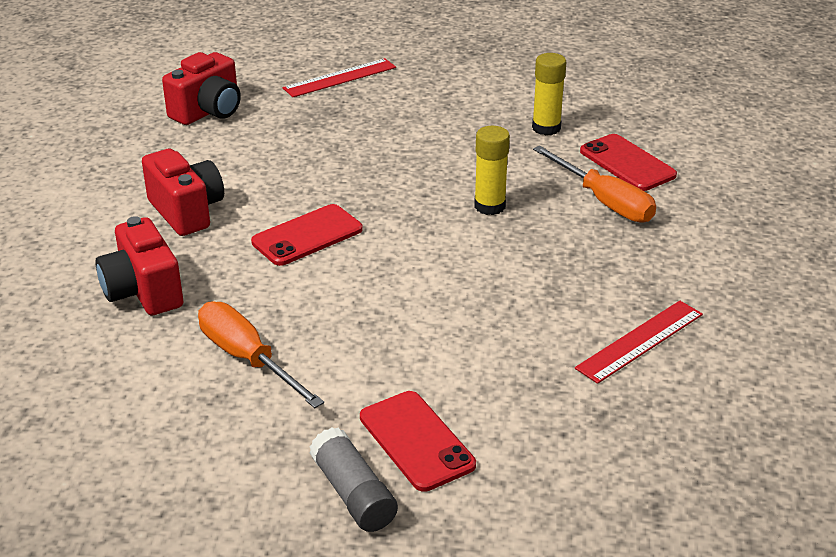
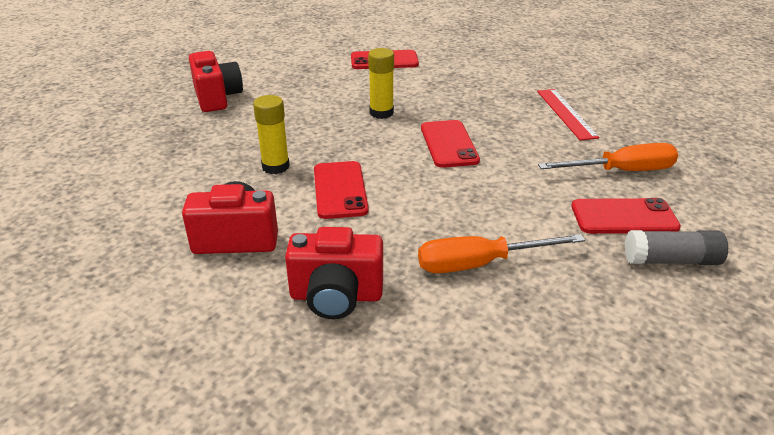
camera: 60 degrees left, 0 degrees up
(208, 111) = (92, 184): red camera -> red camera (217, 98)
(340, 78) = (138, 114): red ruler -> none
(464, 273) = (448, 144): none -> red phone
(546, 128) = (314, 69): yellow glue stick -> yellow glue stick (275, 166)
(604, 201) = (417, 79): orange screwdriver -> orange screwdriver (622, 171)

